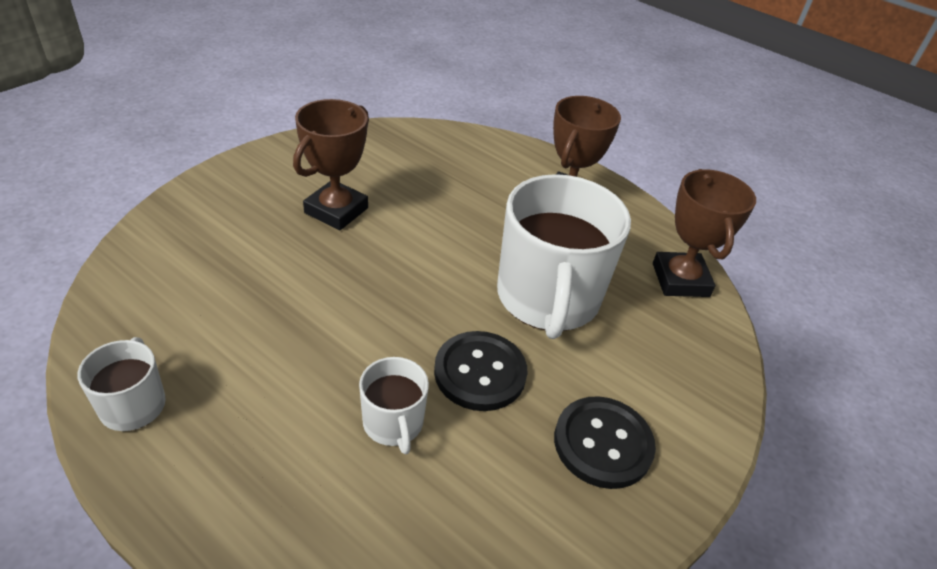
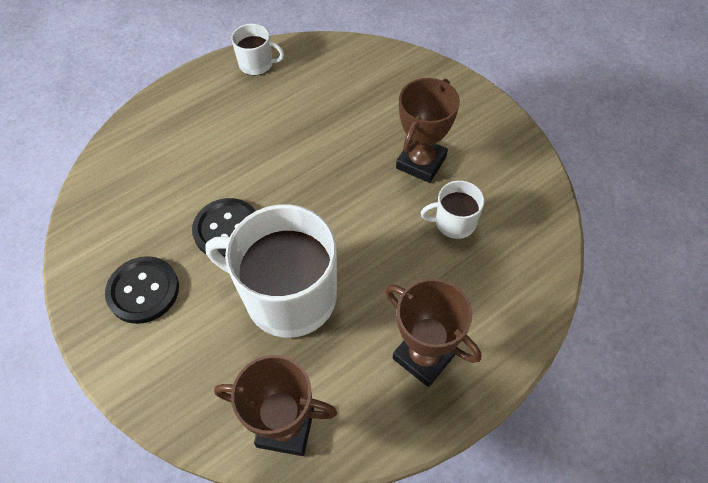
camera: 110 degrees right, 15 degrees up
(336, 210) = (421, 162): brown trophy -> brown trophy turned 75 degrees clockwise
(393, 423) = (203, 175): white mug -> white mug (454, 222)

